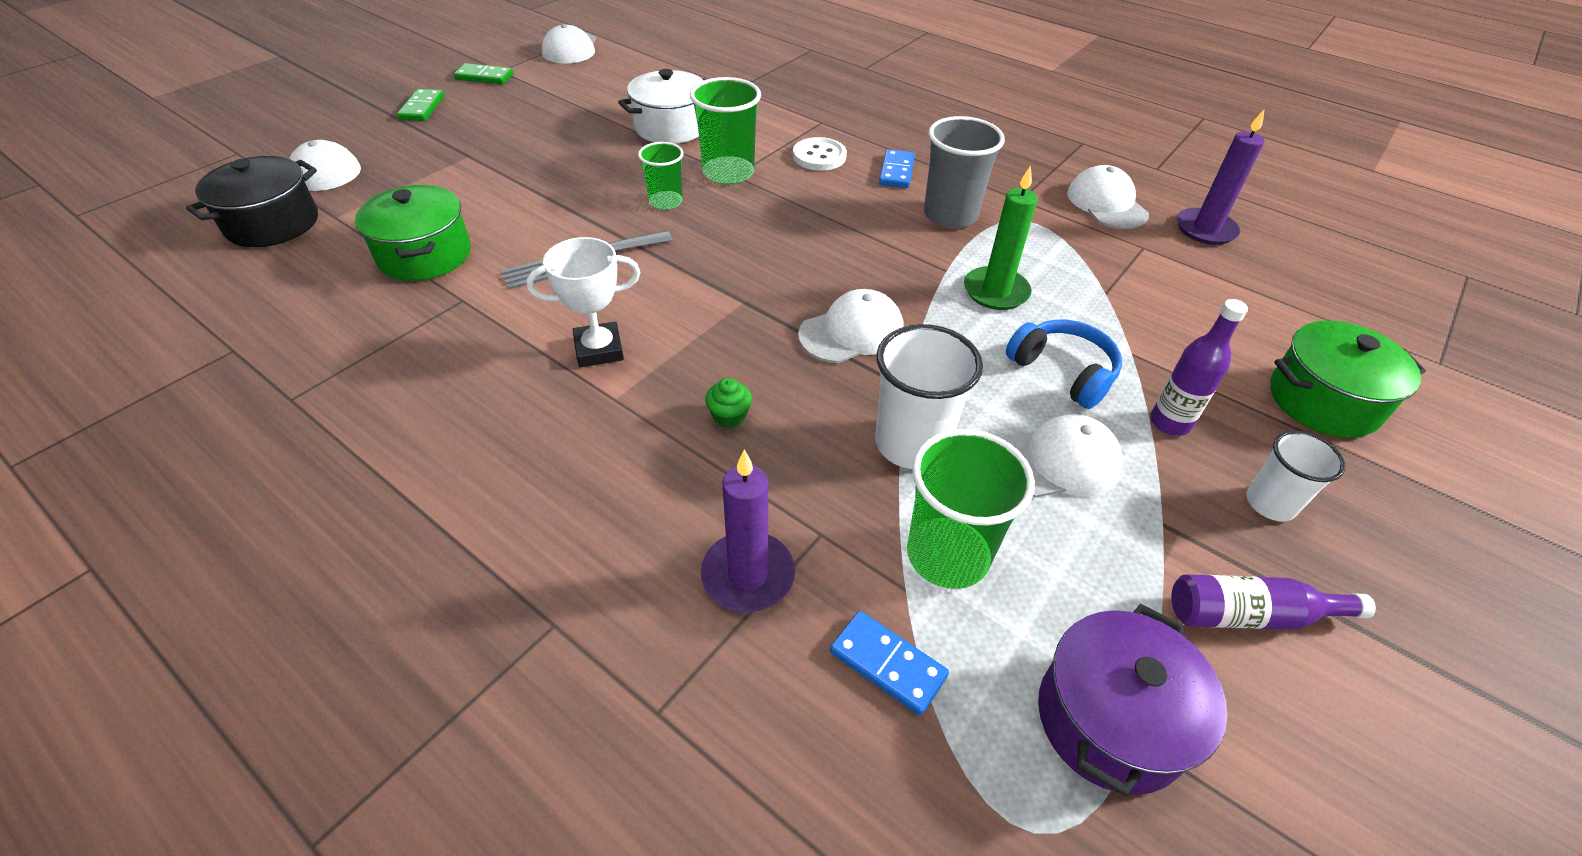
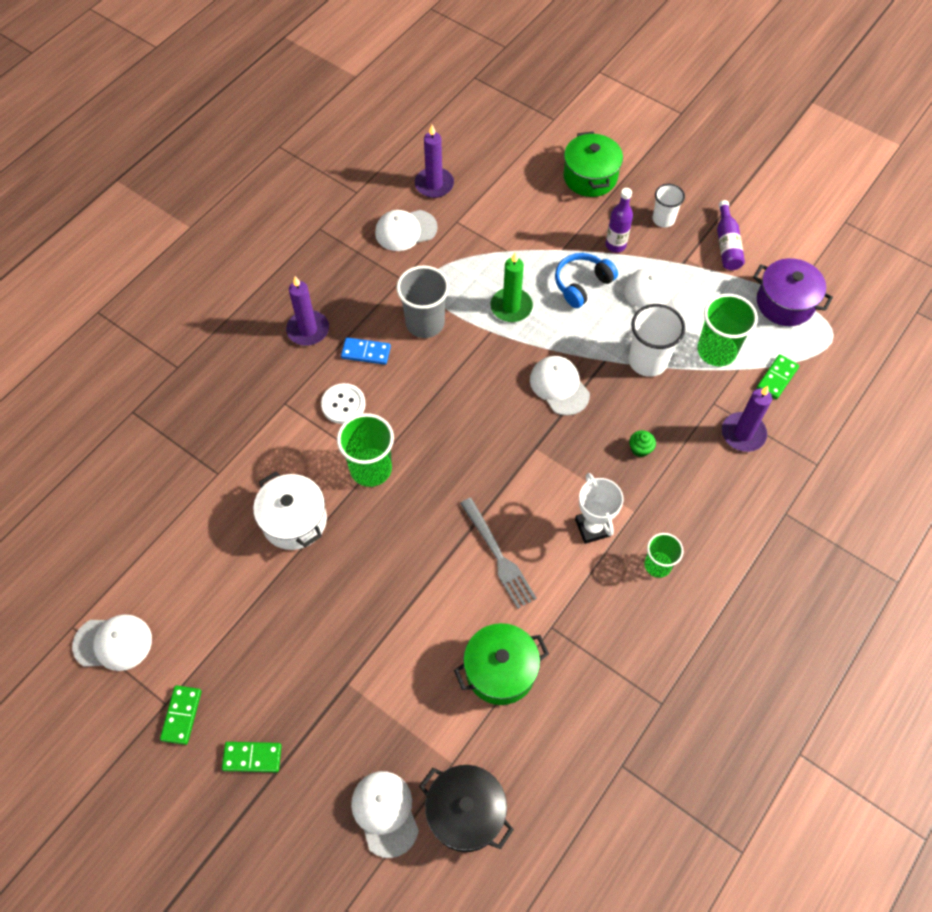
camera: 90 degrees left, 15 degrees up
(666, 202) = (416, 510): green cup -> green cup (657, 565)
(887, 664) = (777, 378): blue domino -> green domino
(924, 135) = (308, 330): none -> purple candle

